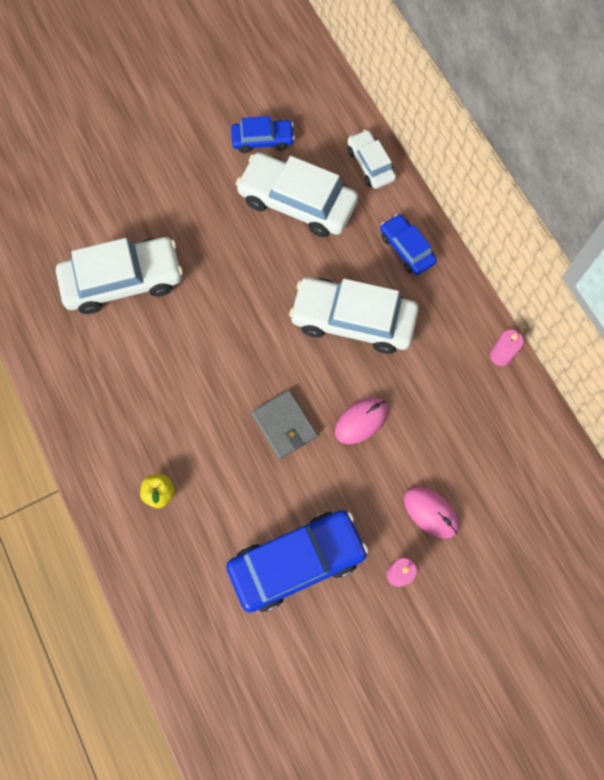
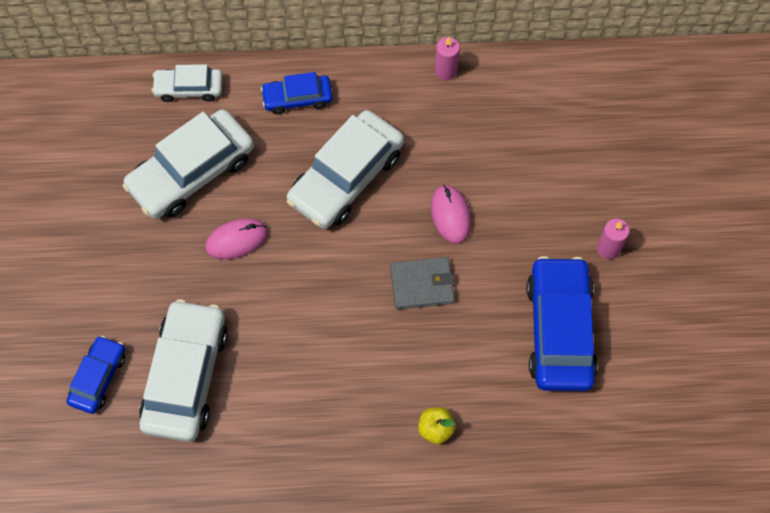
camera: 65 degrees left, 5 degrees down
(262, 140) = (101, 174): blue car -> blue car (98, 378)
(431, 512) = (564, 196): pink mouse -> pink mouse (237, 240)

